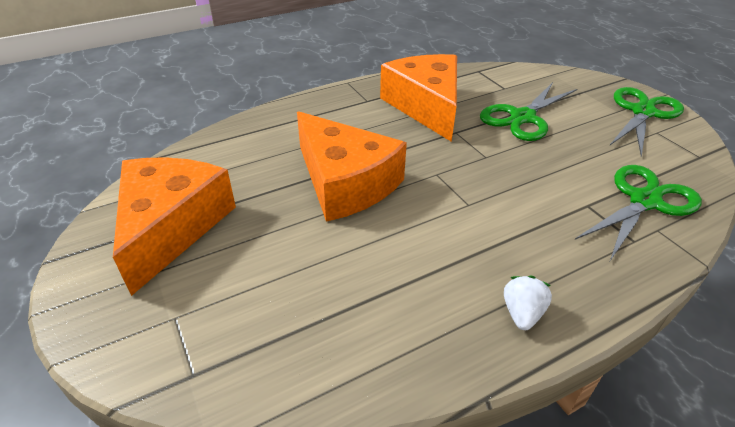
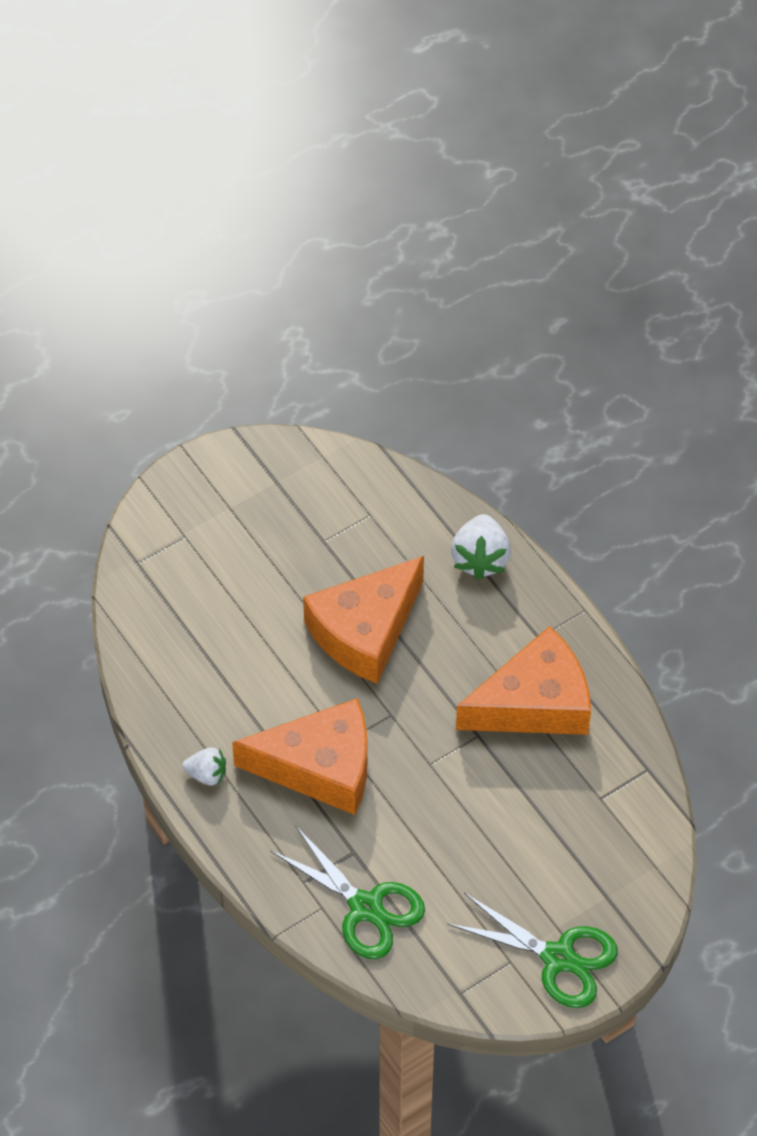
camera: 85 degrees right, 15 degrees up
(171, 227) = (284, 502): orange cheese -> orange cheese (320, 767)
(288, 119) = (480, 559): none -> white strawberry
(522, 117) = (522, 811): green scissors -> none

